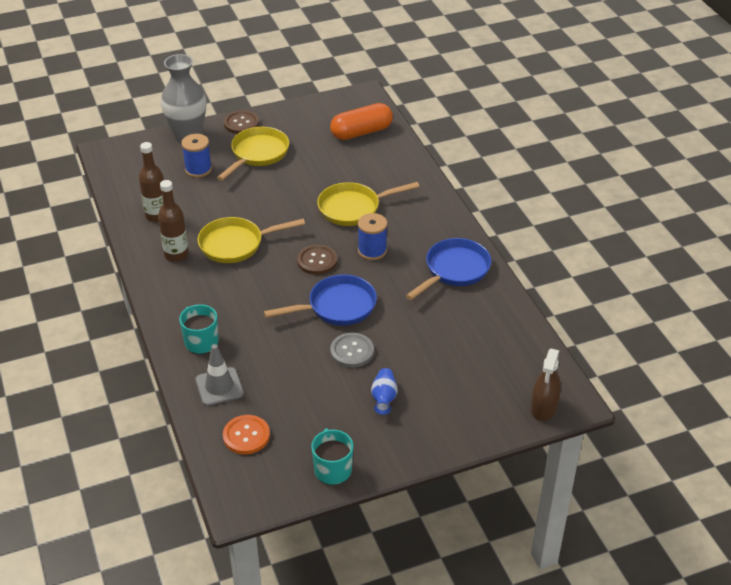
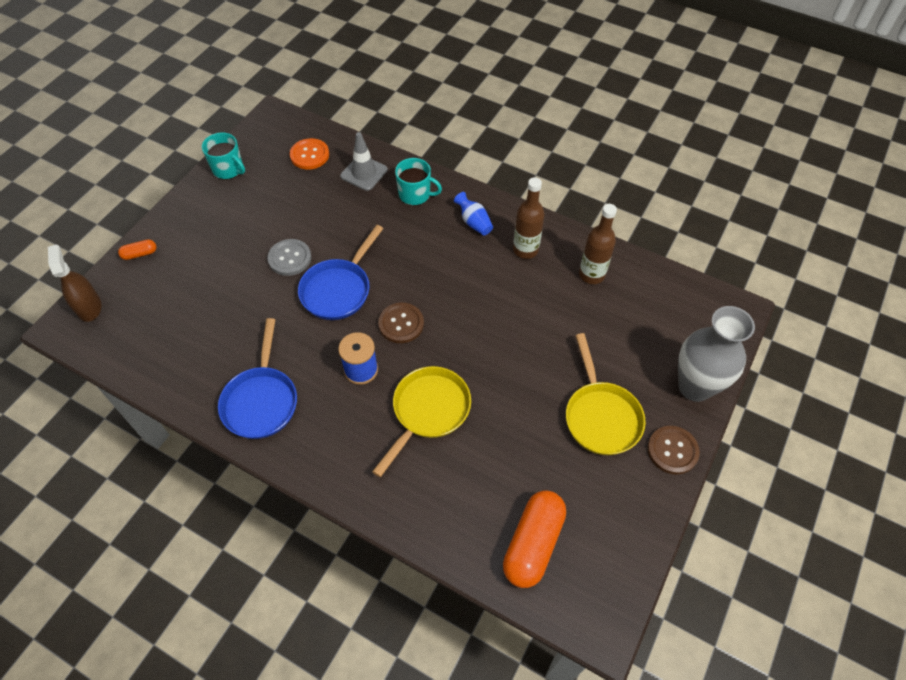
camera: 140 degrees right, 15 degrees up
(198, 169) = (628, 352): blue spool -> none
(235, 244) = (490, 292): yellow pan -> none
(384, 398) = (231, 237): blue vase -> blue vase (474, 222)
(473, 430) = (140, 254): none -> orange capsule

